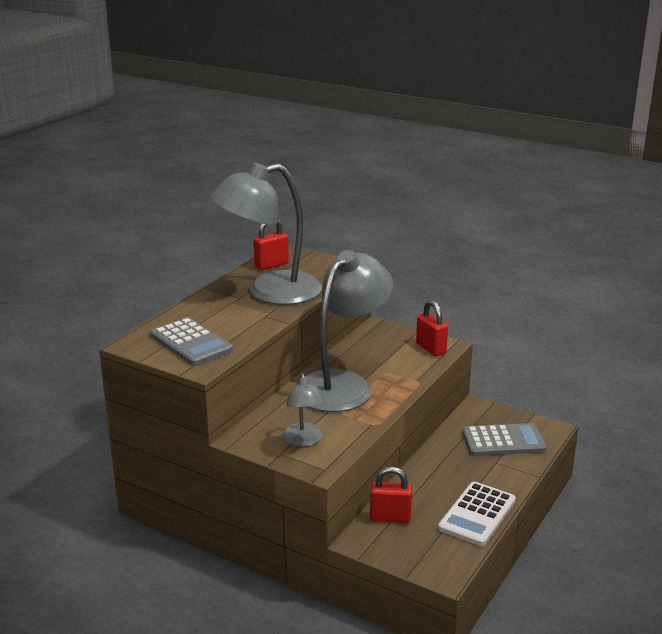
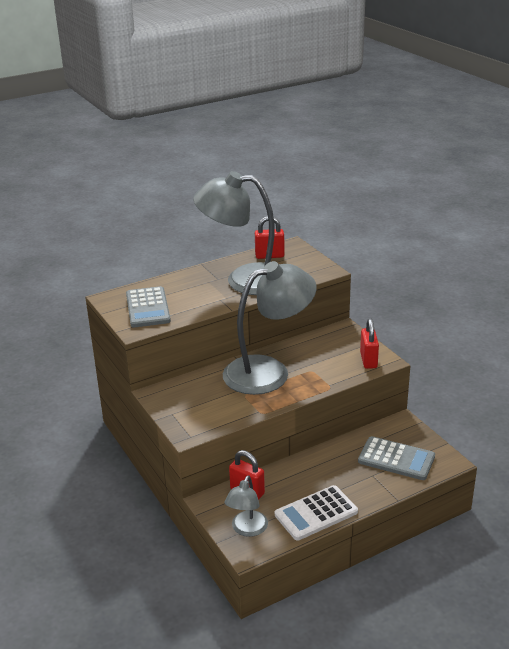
camera: 30 degrees right, 5 degrees up
(304, 440) = (197, 409): grey lamp -> grey lamp (247, 529)

